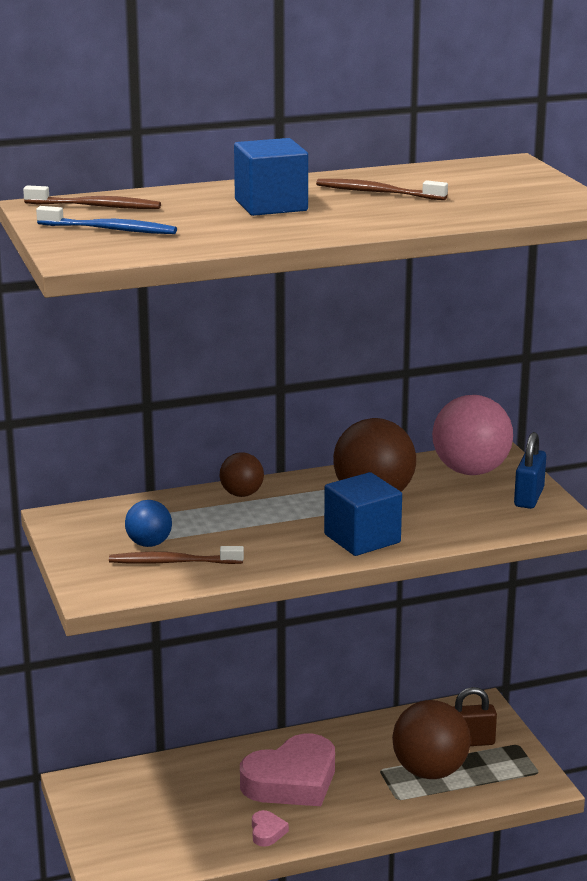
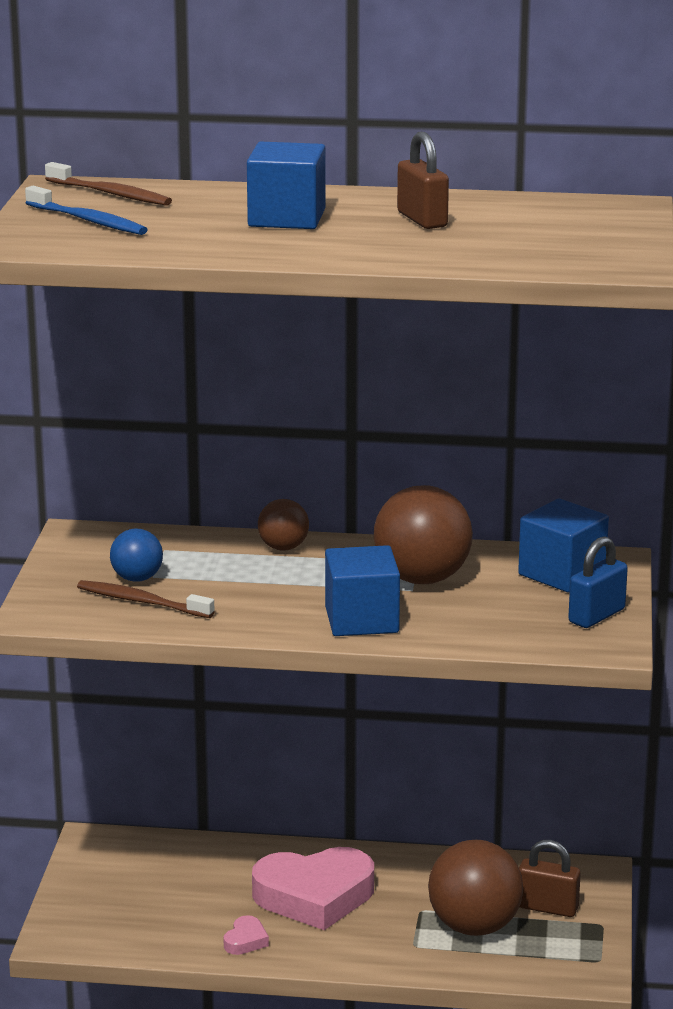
camera: 25 degrees right, 0 degrees up
(377, 192) = (422, 220): brown toothbrush -> brown padlock
(470, 471) = (562, 573): pink ball -> blue cube

